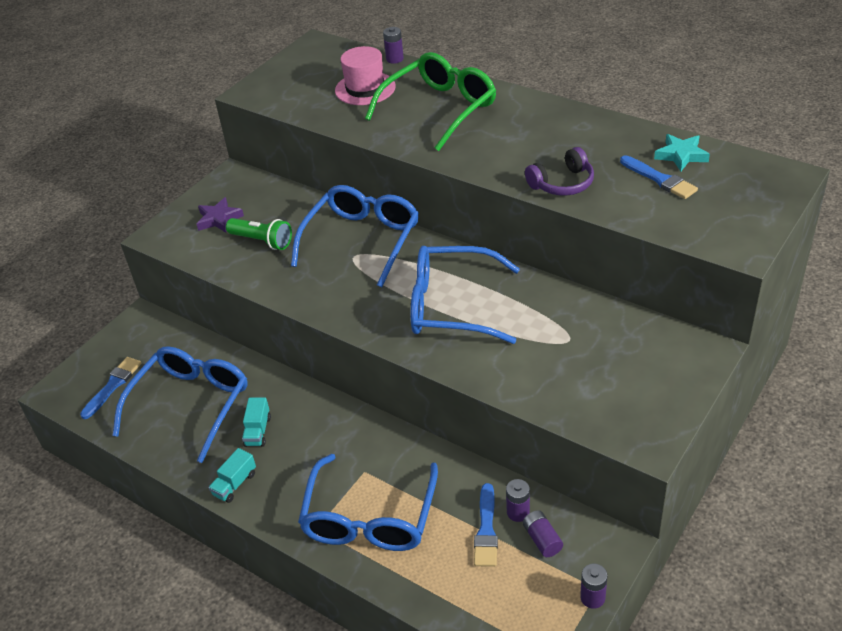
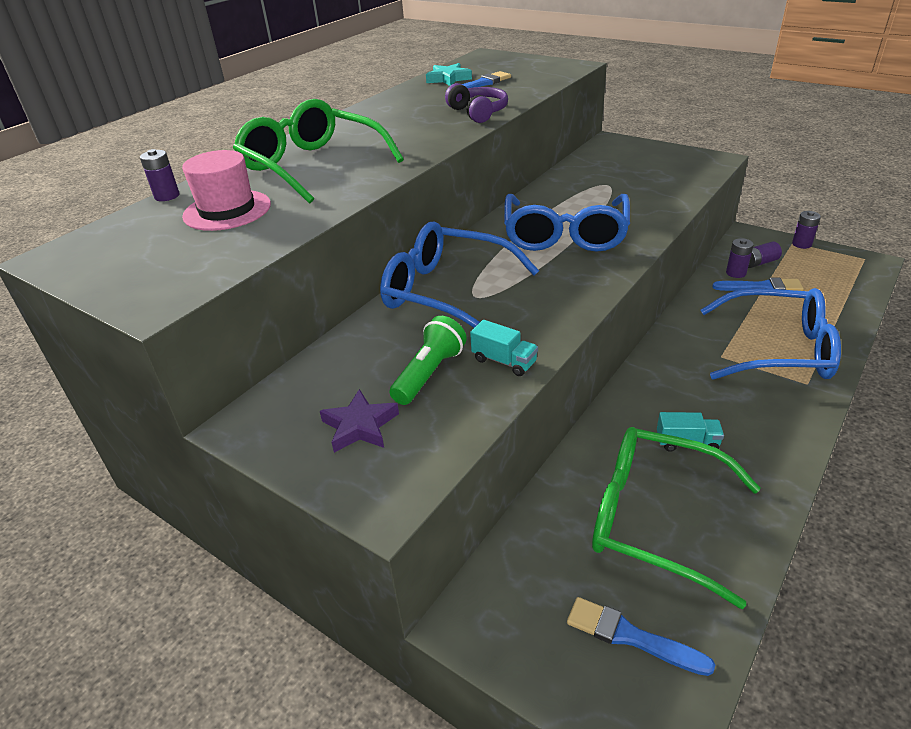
camera: 90 degrees left, 5 degrees down
(191, 404) = (655, 519): blue glasses -> green glasses
(235, 484) = (776, 454): turquoise truck -> turquoise truck (504, 361)

